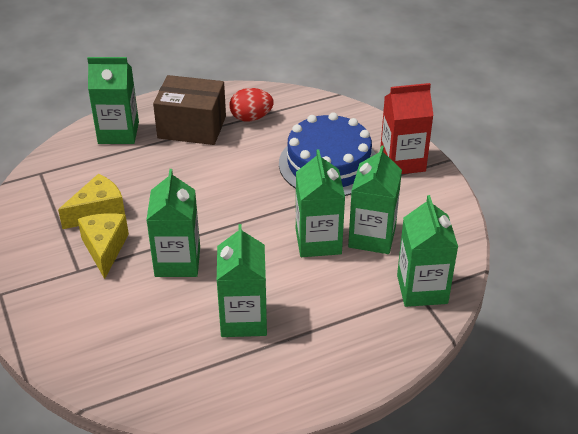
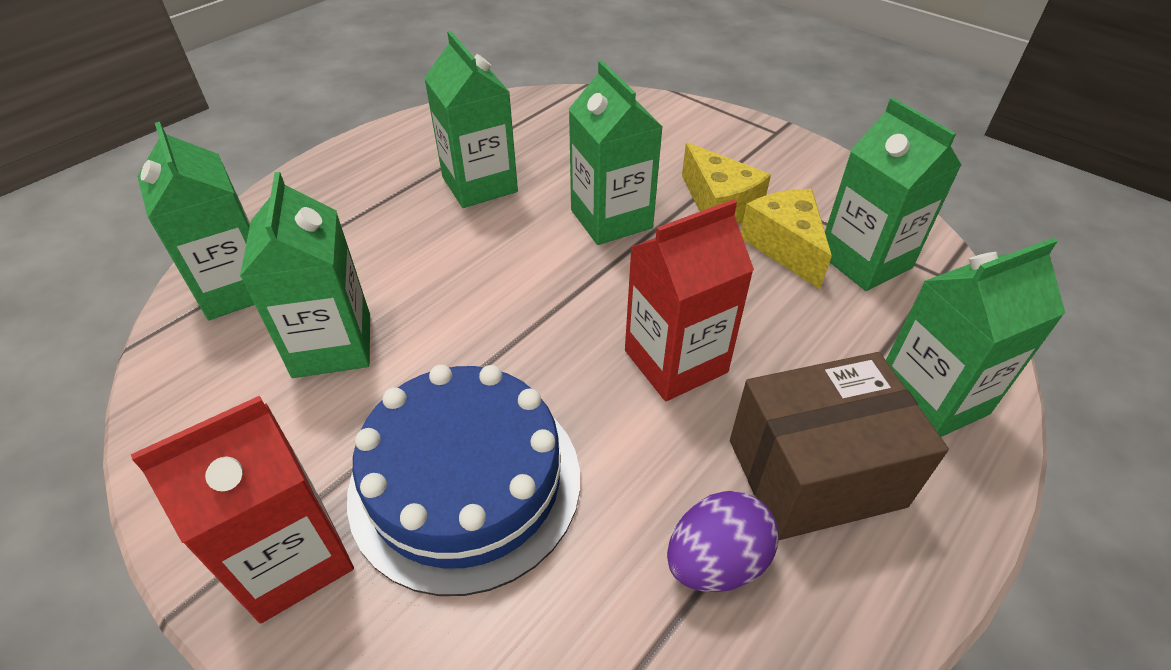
camera: 155 degrees right, 5 degrees up
(98, 211) = (785, 247): yellow cheese -> yellow cheese turned 135 degrees clockwise
(209, 178) = (675, 361): none -> red carton
(251, 118) = (716, 561): red egg -> purple egg
(318, 241) = (423, 308): green carton -> green carton (864, 260)

